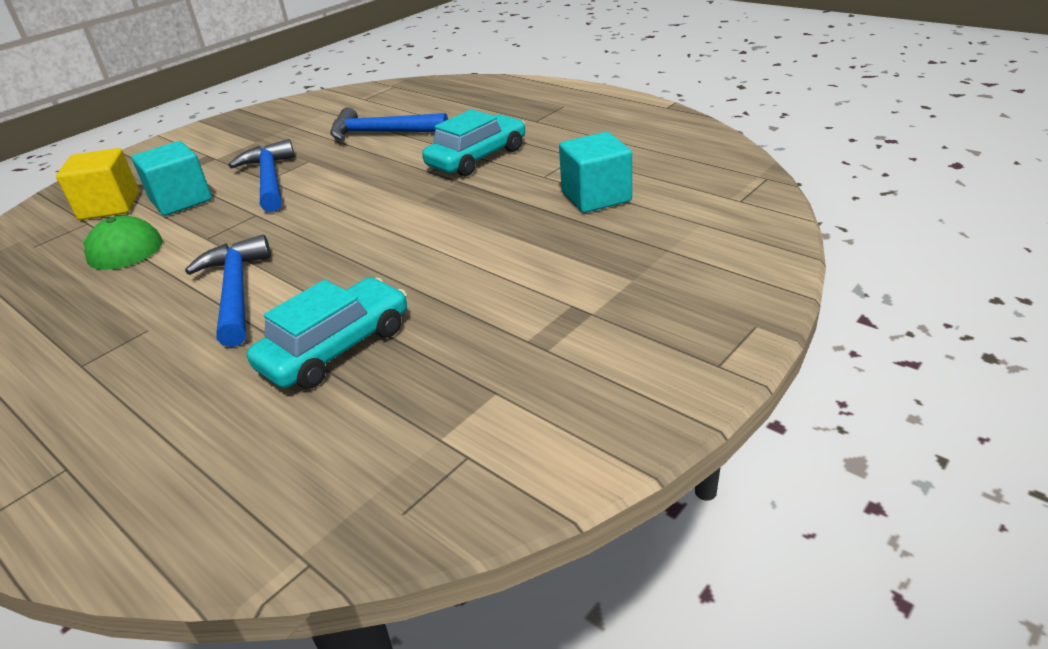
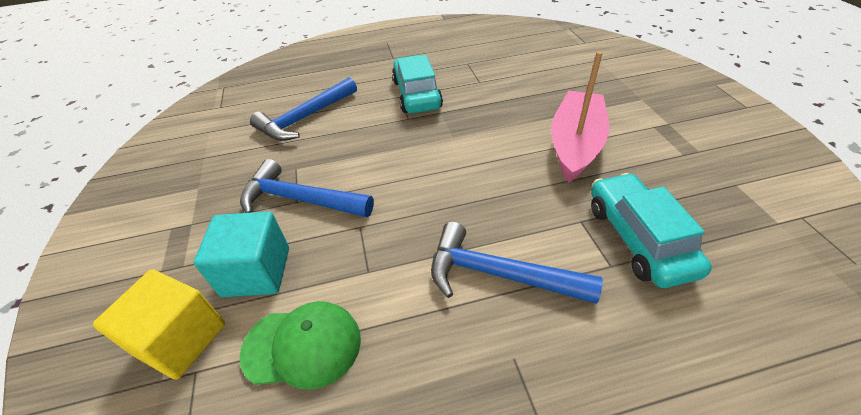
camera: 55 degrees left, 10 degrees up
(473, 266) = (575, 144): none -> pink boat
(596, 197) = (531, 75): turquoise cube -> none

